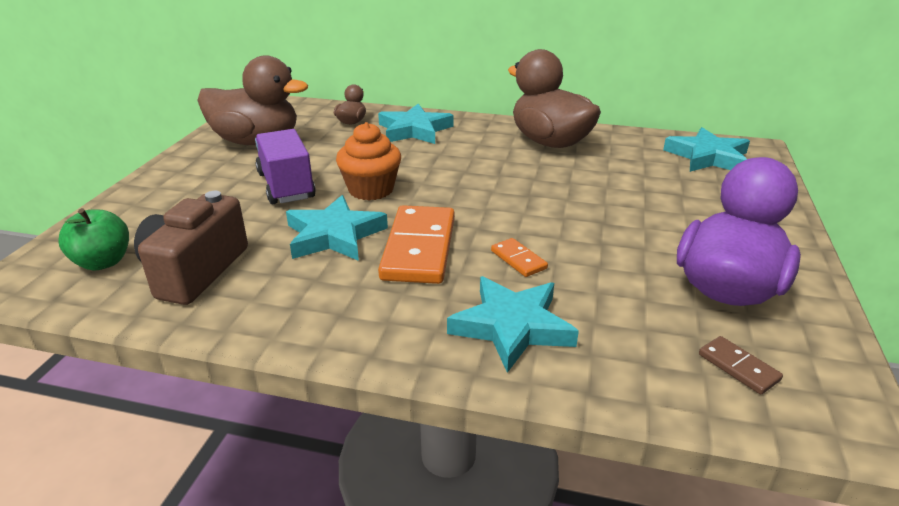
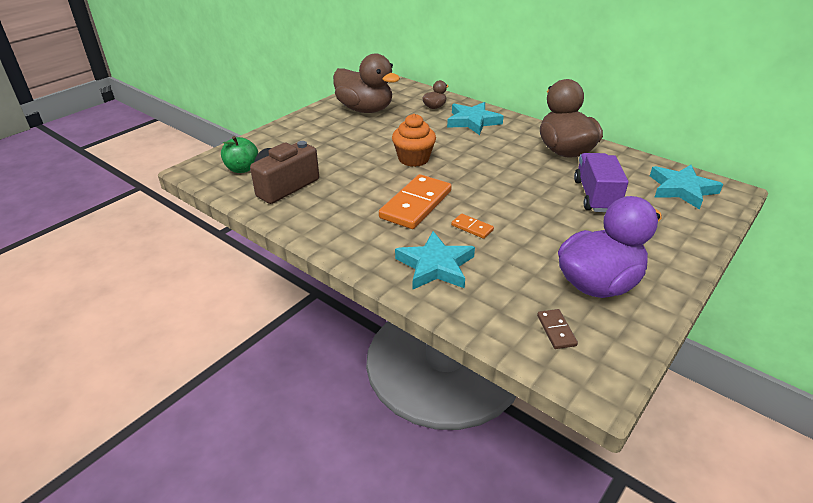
camera: 25 degrees right, 5 degrees up
(286, 186) = (364, 144): purple truck -> purple truck (595, 196)
(334, 235) = (372, 183): turquoise star -> none
(518, 260) = (472, 228): orange domino -> orange domino turned 45 degrees counterclockwise

